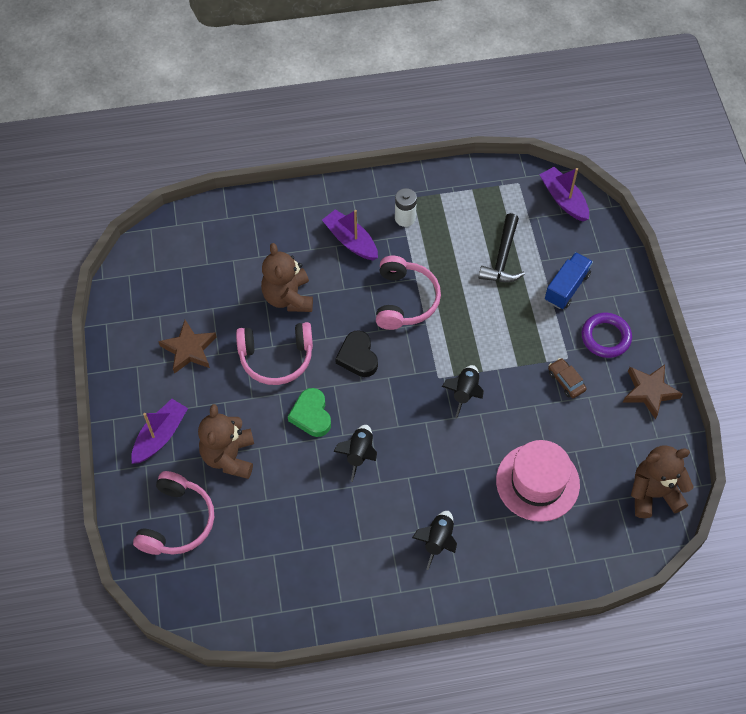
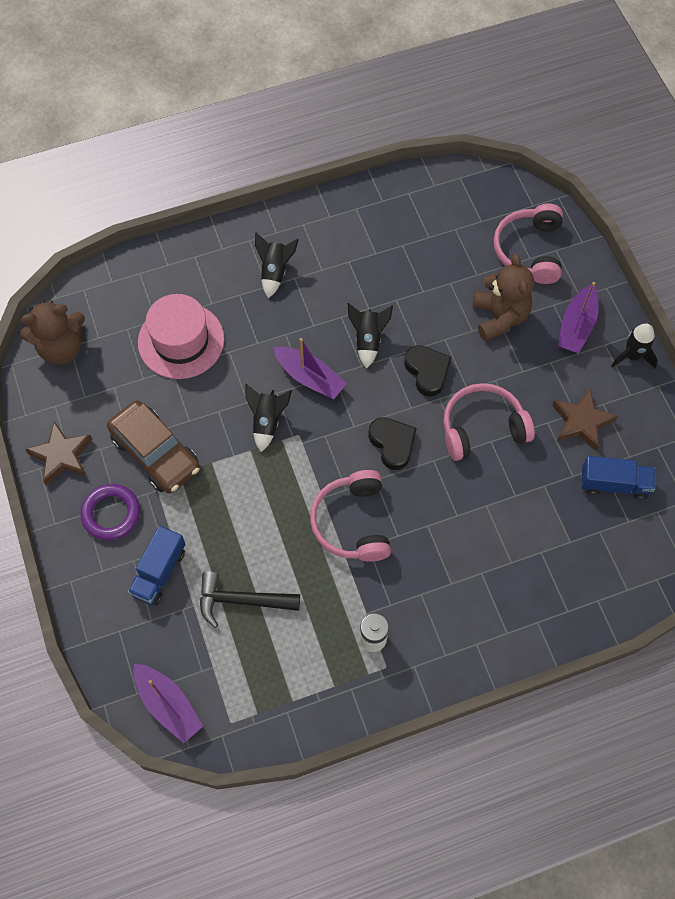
camera: 170 degrees right, 5 degrees up
(121, 400) = (632, 356): none -> black rocket
(181, 296) = (614, 484): none -> blue truck
(288, 297) = (490, 503): brown teddy bear -> none
(311, 415) = (427, 371): green heart -> black heart
(350, 241) = (434, 593): purple boat -> purple boat (310, 377)
(503, 258) = (241, 601): black hammer -> black hammer turned 90 degrees counterclockwise
(566, 381) = (156, 453): brown car -> brown car, size x2.10

